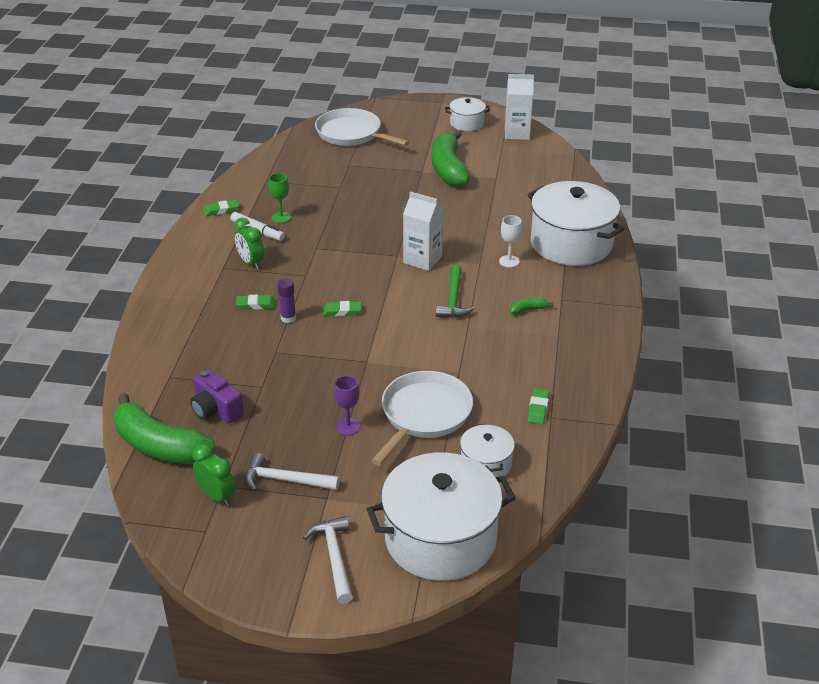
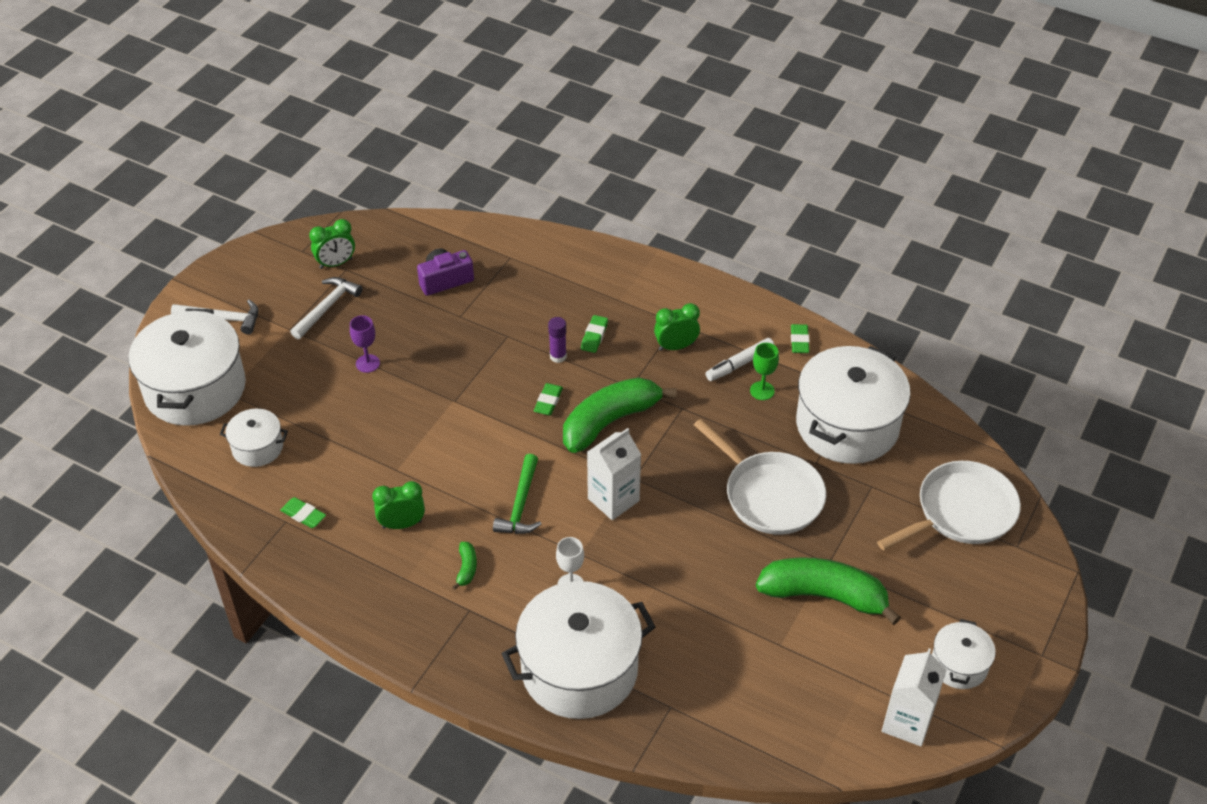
camera: 110 degrees right, 10 degrees up
(159, 445) = (419, 239): green banana -> green banana (610, 421)
(298, 180) = (847, 425): none -> white pot
(424, 415) = (350, 422): white pan -> white pan (769, 495)
(453, 299) = (521, 504): green hammer -> green hammer turned 105 degrees counterclockwise
(510, 352) = (402, 524): none -> green clock

